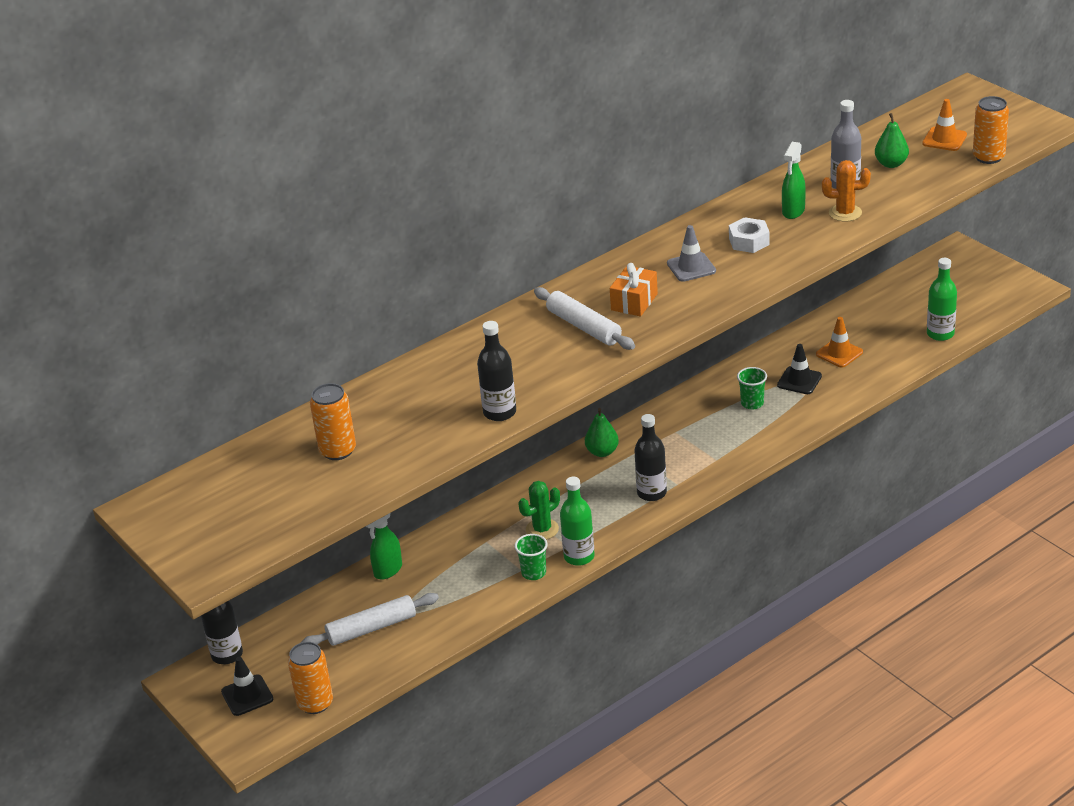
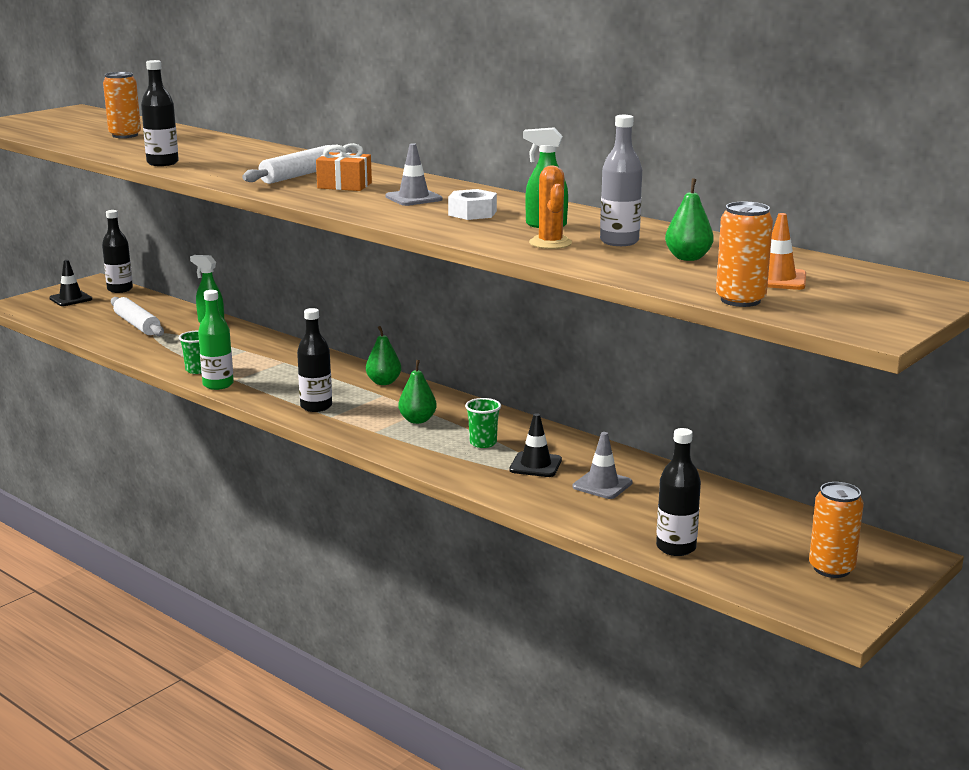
camera: 75 degrees right, 15 degrees down
(315, 703) = (52, 317): orange can -> orange can (831, 568)
(542, 529) = (261, 368): green cactus -> none
(697, 435) = (417, 420): none -> green pear
(839, 353) = (602, 485): orange traffic cone -> grey traffic cone
(940, 334) = (676, 547): green bottle -> black bottle

